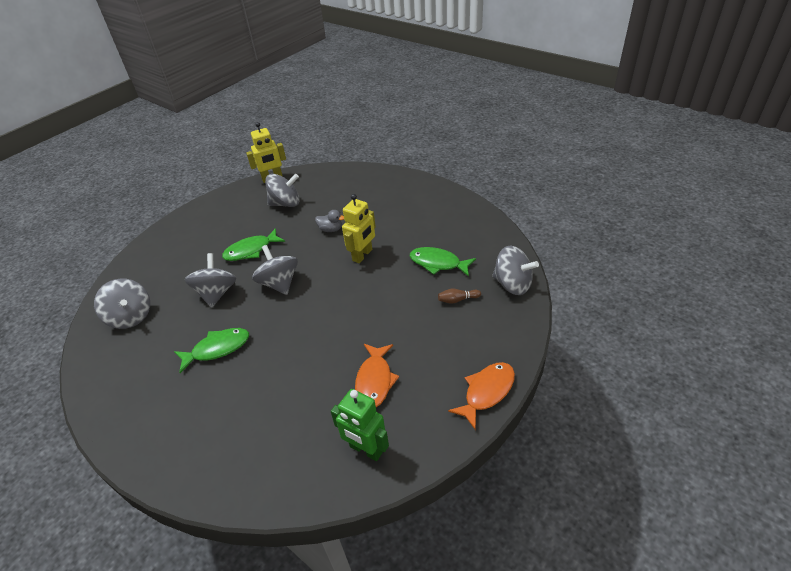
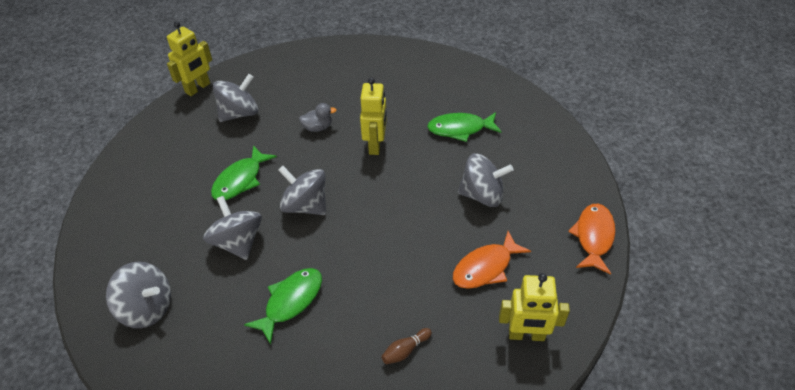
camera: 30 degrees left, 5 degrees up
(366, 450) = (526, 335): green robot -> yellow robot
(375, 381) = (485, 267): orange fish -> orange fish turned 75 degrees clockwise
(457, 300) = (505, 159): brown bowling pin -> brown bowling pin (405, 350)
(512, 284) = (545, 127): grey spinning top -> grey spinning top (482, 195)

